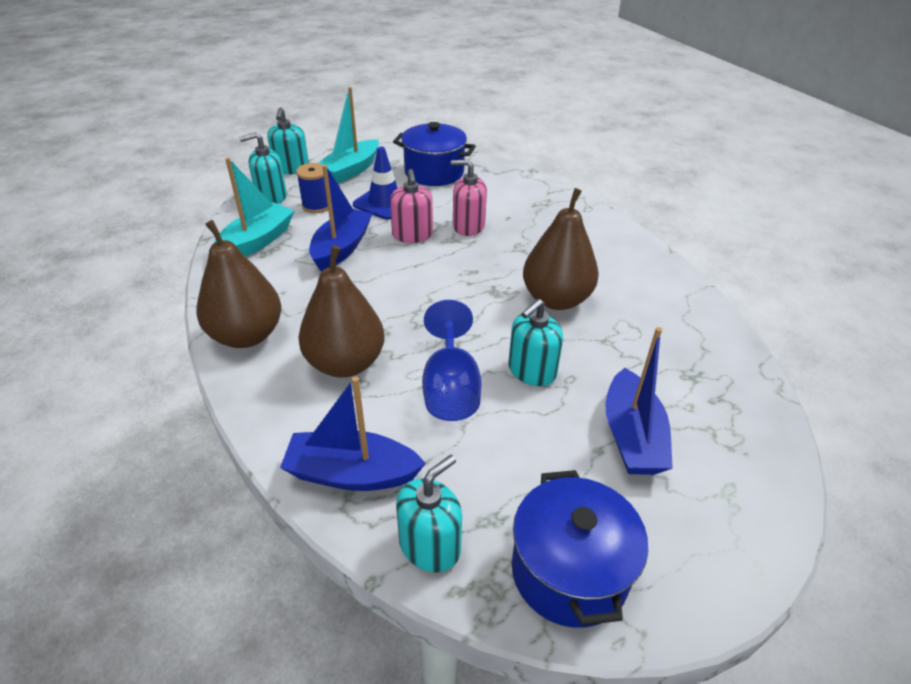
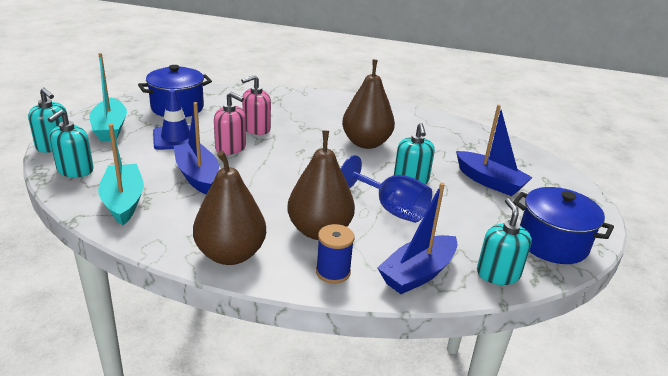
camera: 50 degrees left, 10 degrees down
(317, 206) = (127, 160): blue spool -> blue spool (333, 272)

